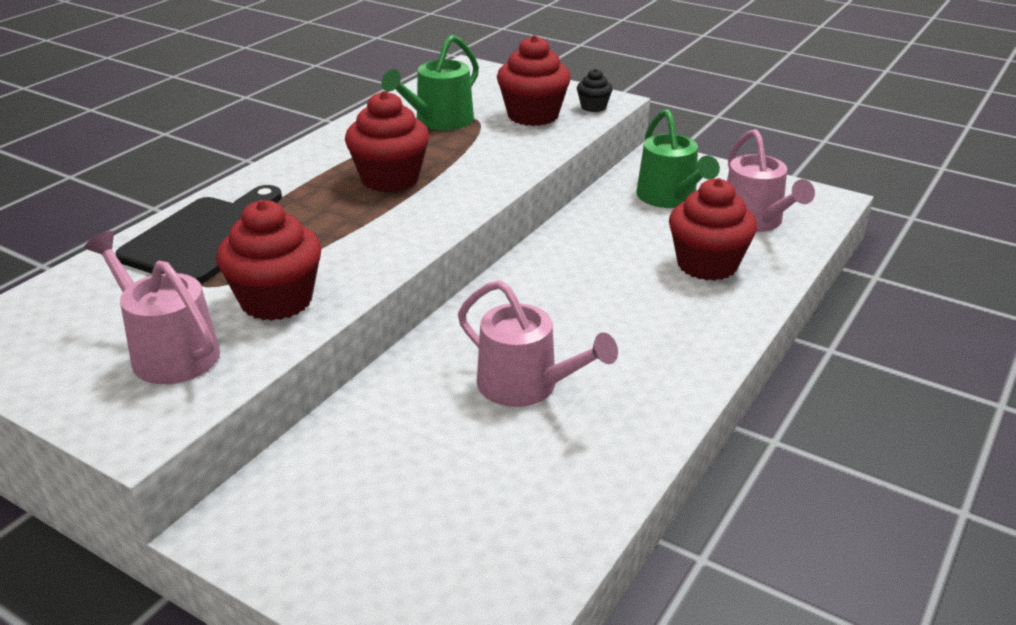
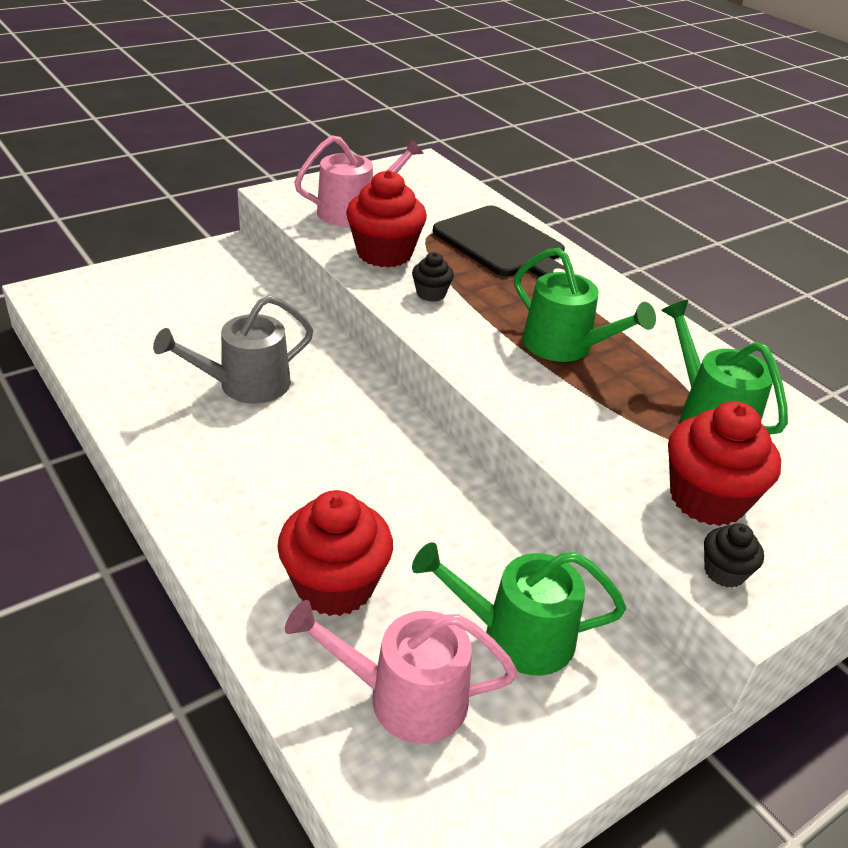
camera: 110 degrees right, 5 degrees up
(349, 254) = (431, 294): none -> black cupcake
(390, 179) = (564, 346): red cupcake -> green watering can
(525, 386) = (246, 385): pink watering can -> grey watering can

